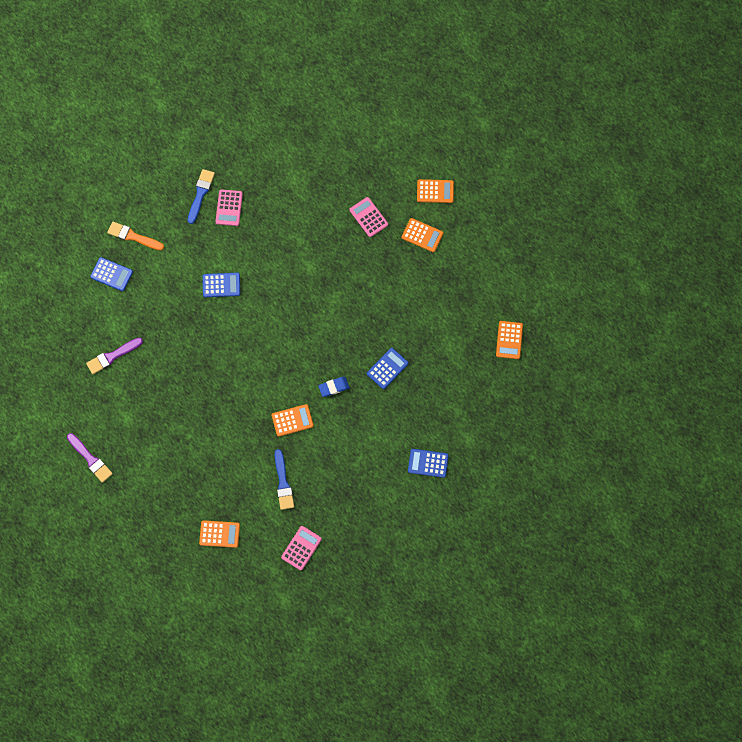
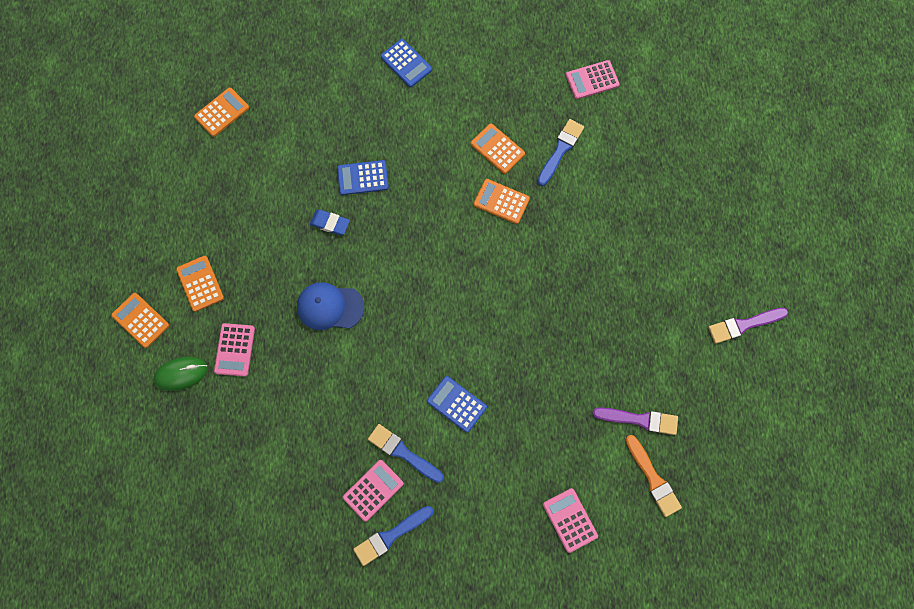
camera: 140 degrees left, 0 degrees up
(90, 459) = (744, 325): purple brush -> purple brush turned 105 degrees counterclockwise
(111, 274) = (570, 520): blue calculator -> pink calculator
(133, 236) = (509, 547): orange brush -> orange brush (653, 478)
(219, 534) = (662, 151): orange calculator -> orange calculator (497, 149)
(229, 238) = (403, 453): none -> blue brush
(334, 387) = (432, 201): blue eraser -> blue eraser (330, 223)
(338, 280) = (330, 307): none -> blue cap
(385, 183) = (181, 374): none -> green mouse

